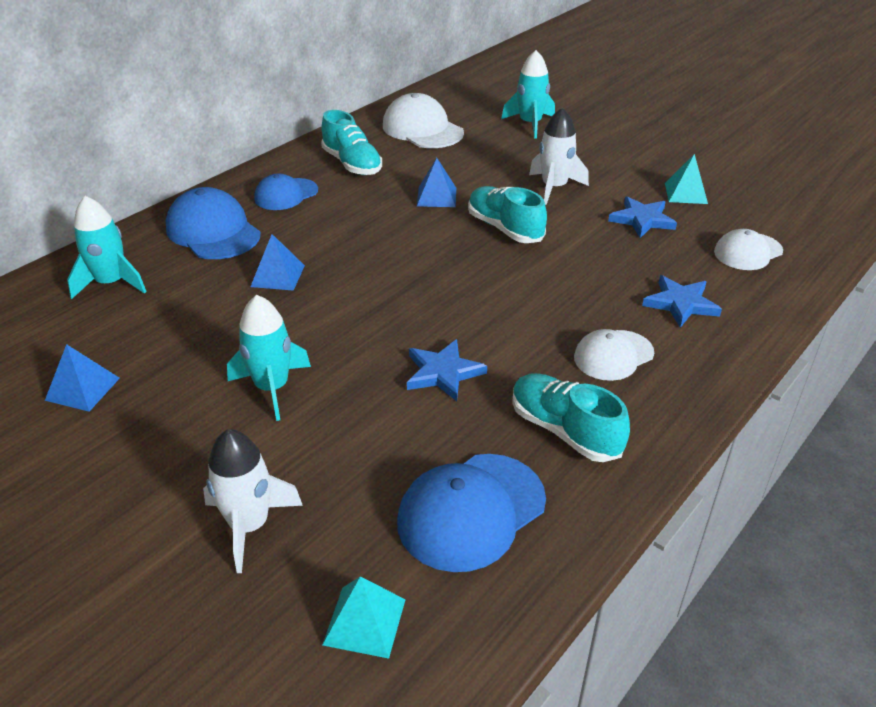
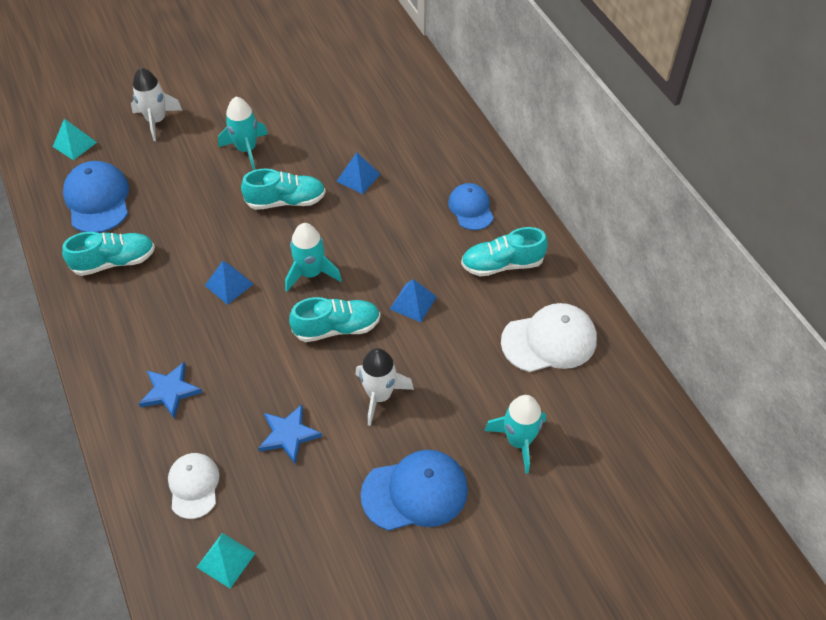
camera: 115 degrees right, 15 degrees up
(82, 389) = (301, 78): blue pyramid -> blue pyramid (229, 284)
(111, 283) = (400, 100): turquoise rocket -> turquoise rocket (311, 273)
(213, 231) = (438, 157): blue cap -> blue cap (415, 492)
(352, 318) = (286, 201): none -> turquoise shoe
(443, 373) = (202, 226): blue star -> none
(613, 355) = (152, 319): white cap -> none
(686, 193) = (308, 501): turquoise pyramid -> turquoise pyramid (226, 560)

